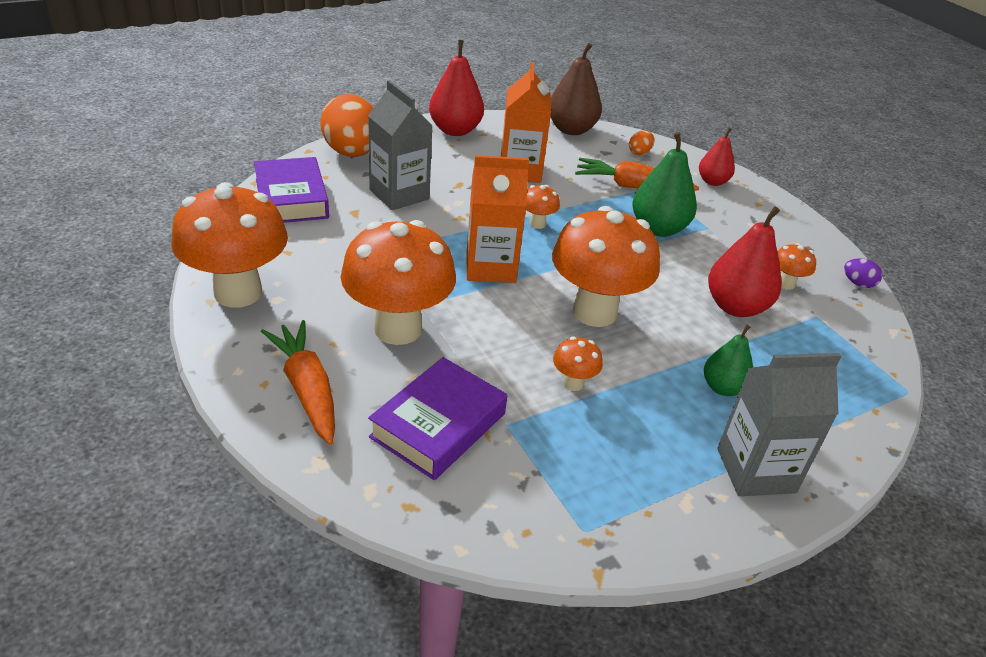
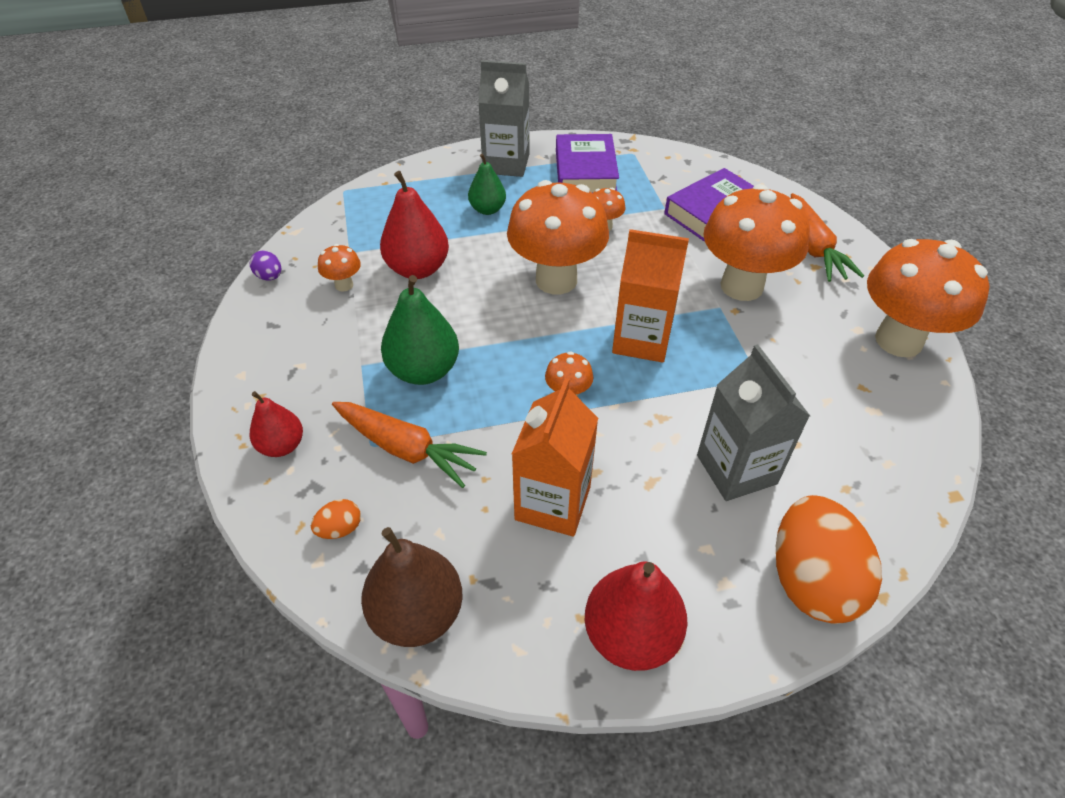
camera: 160 degrees left, 10 degrees up
(291, 198) = (881, 478): purple book -> purple book (585, 172)

